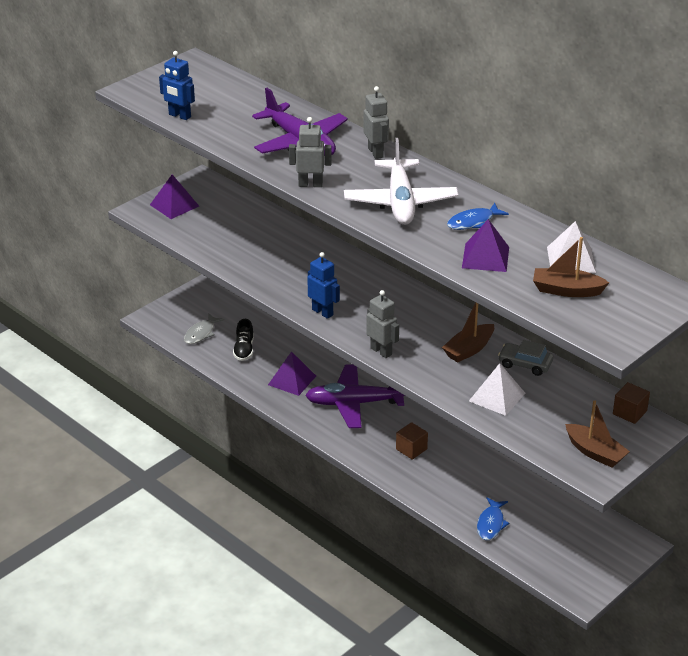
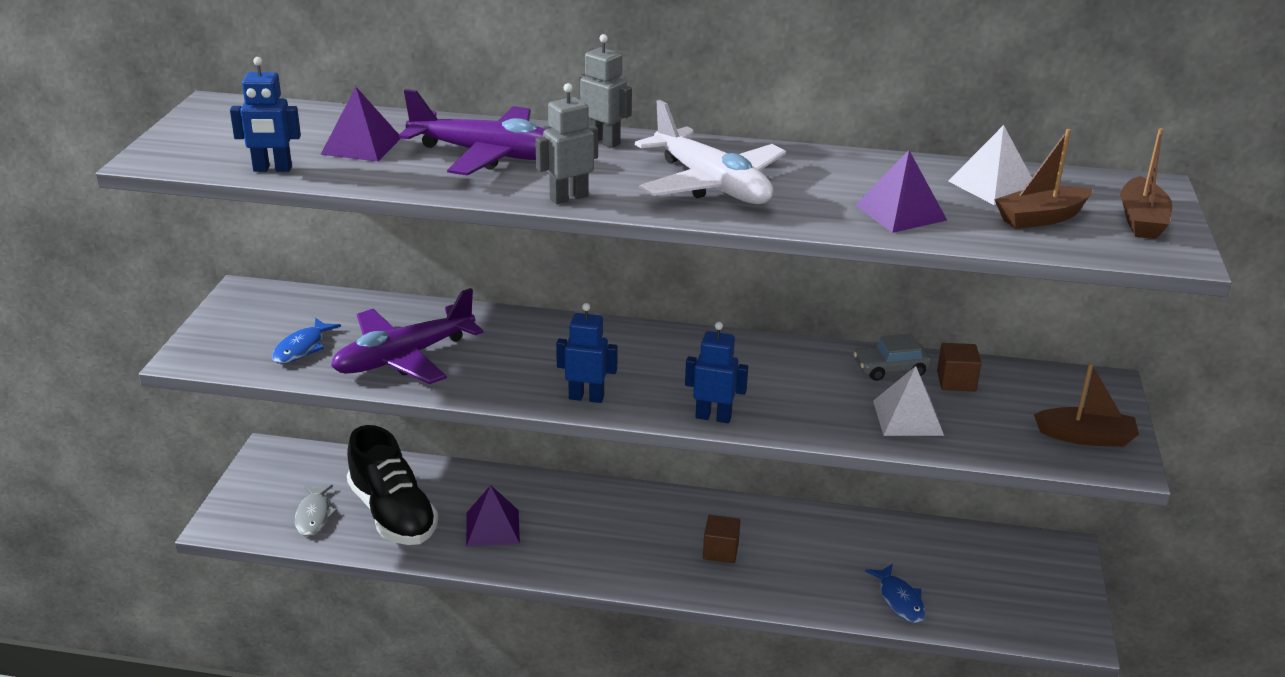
camera: 35 degrees left, 5 degrees down
(174, 205) = (236, 335): purple pyramid -> purple pyramid (361, 146)
(244, 350) = (393, 514): black shoe -> black shoe, size x2.01
(354, 403) = (598, 524): purple plane -> purple plane (404, 358)
(381, 351) = (713, 417): grey robot -> blue robot
(469, 349) = (811, 376): brown boat -> brown boat (1141, 220)
(473, 222) = (828, 180): blue fish -> blue fish (302, 348)
(629, 412) = (1059, 378): brown cube -> brown cube (956, 381)

